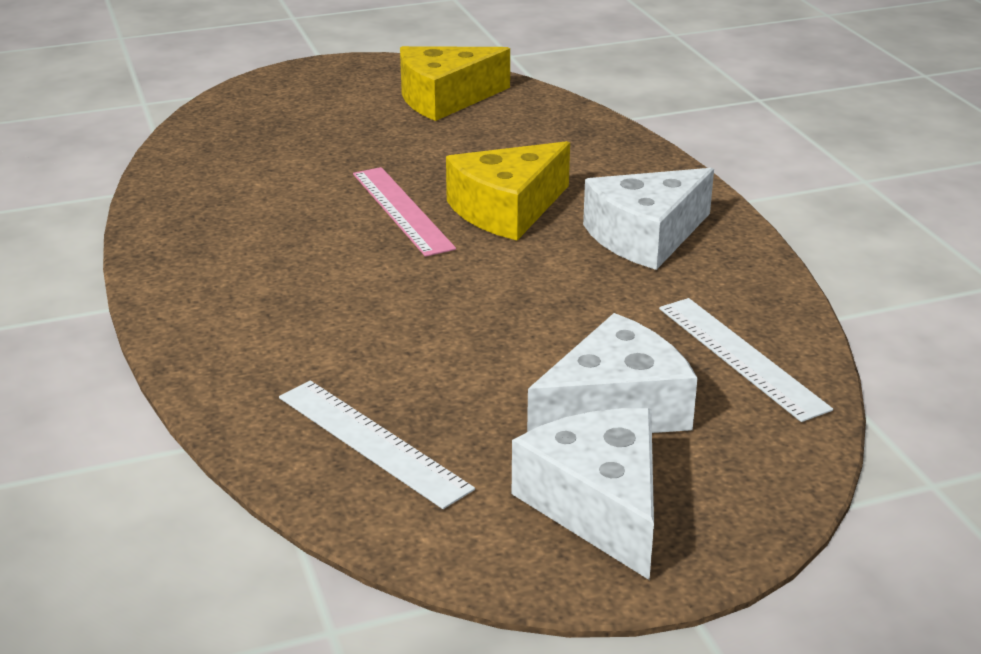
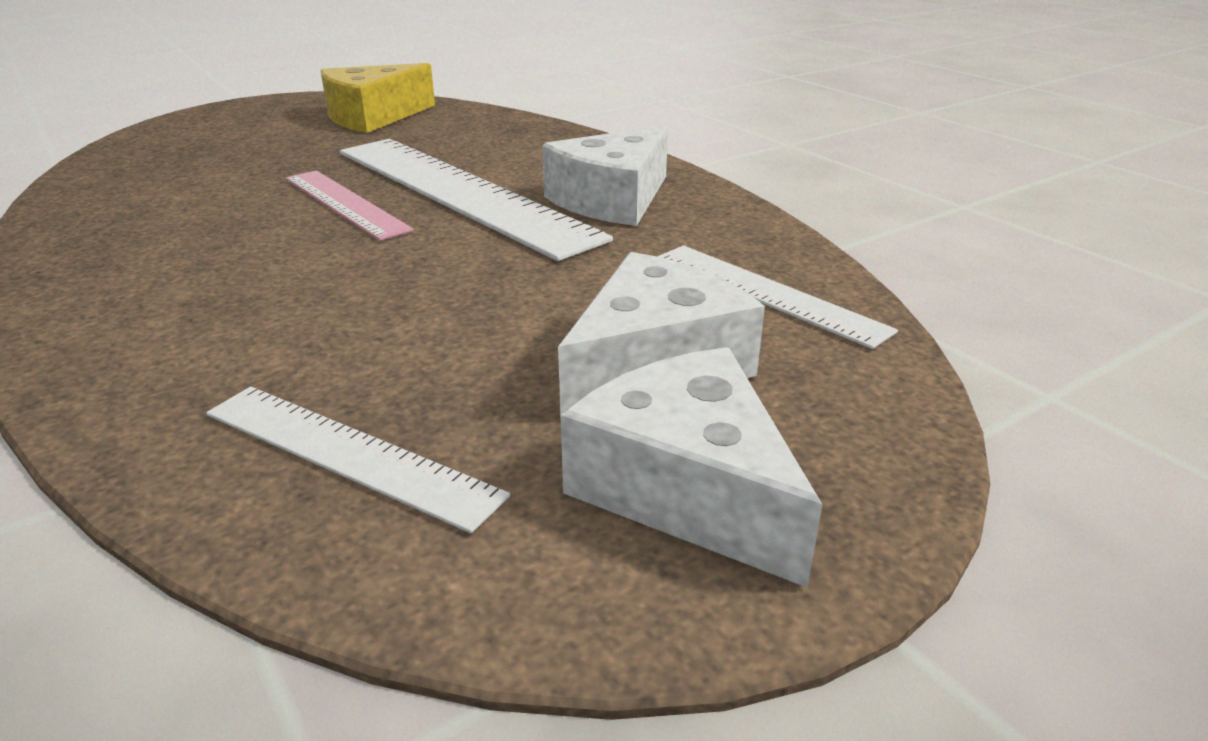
camera: 15 degrees left, 0 degrees up
(507, 209) = (460, 192): yellow cheese -> white ruler

